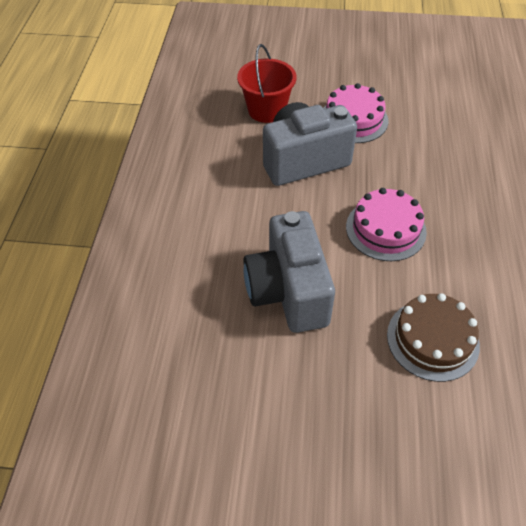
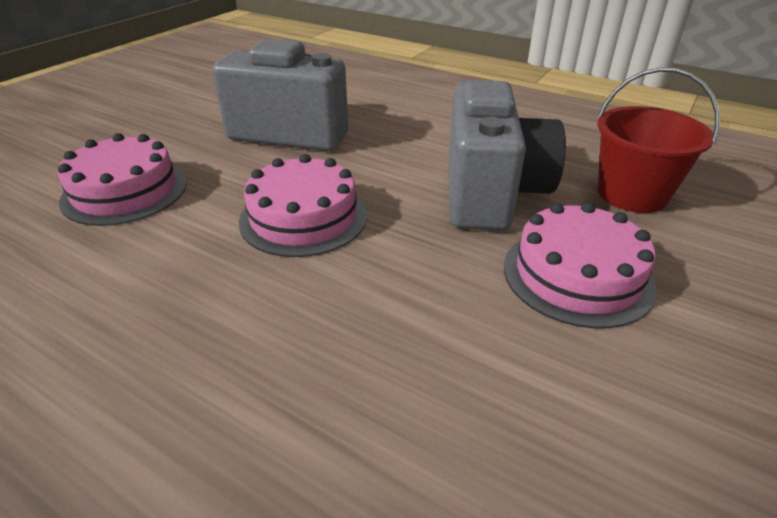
camera: 115 degrees right, 15 degrees down
(432, 339) = (125, 191): brown cake -> pink cake

